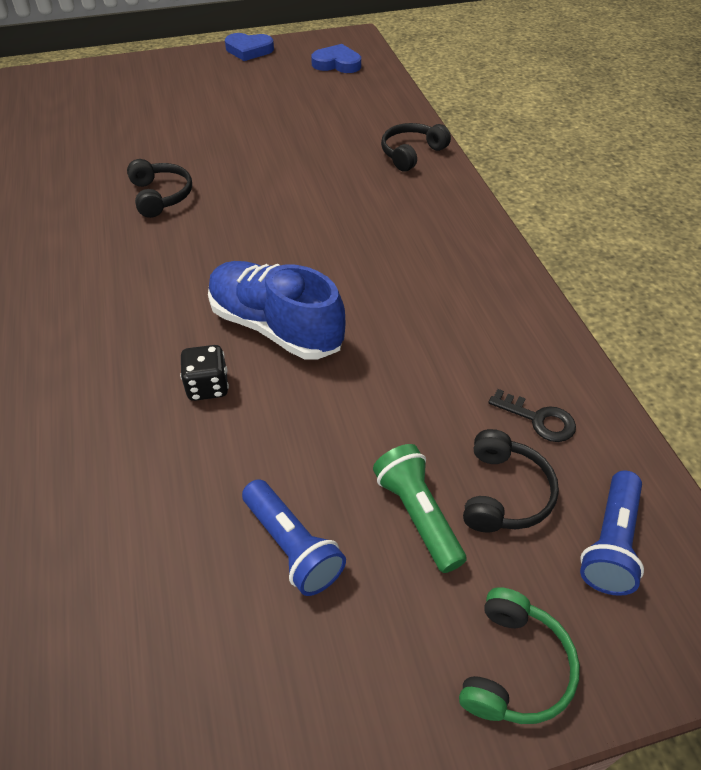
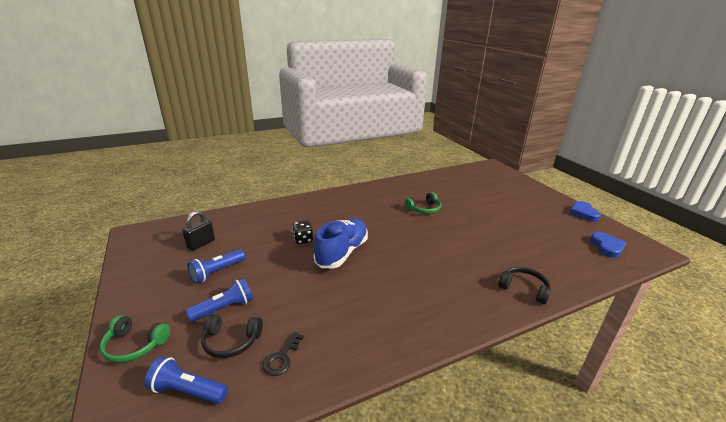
camera: 80 degrees right, 20 degrees down
(154, 606) = (201, 244): none -> black padlock
(161, 196) = (424, 209): black headphones -> green headphones
(417, 515) = (224, 308): green flashlight -> blue flashlight

